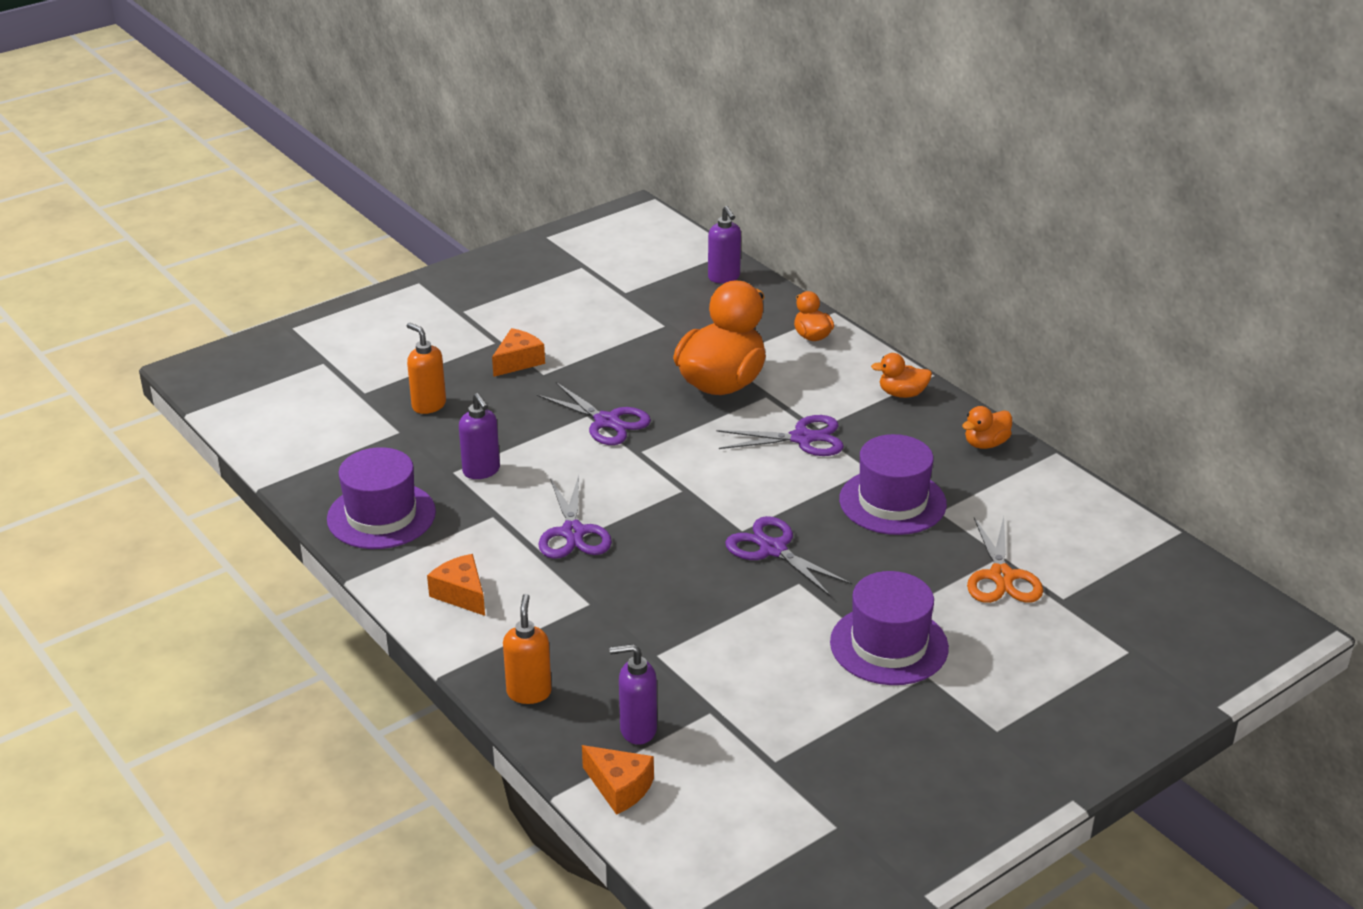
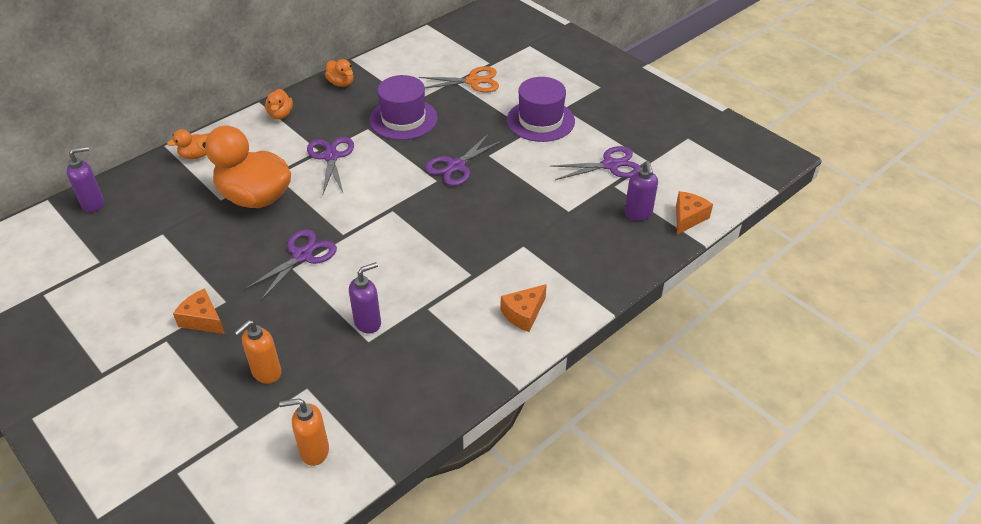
camera: 95 degrees left, 10 degrees up
(381, 515) = (431, 379): purple hat -> none
(529, 692) = (618, 265): orange soap dispenser -> orange soap dispenser (314, 451)
(573, 532) = (445, 261): purple scissors -> purple scissors (610, 165)

